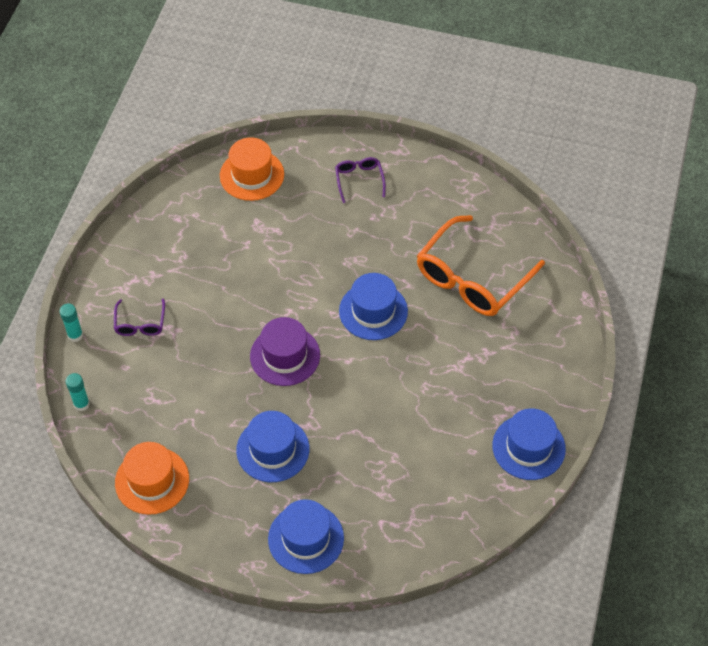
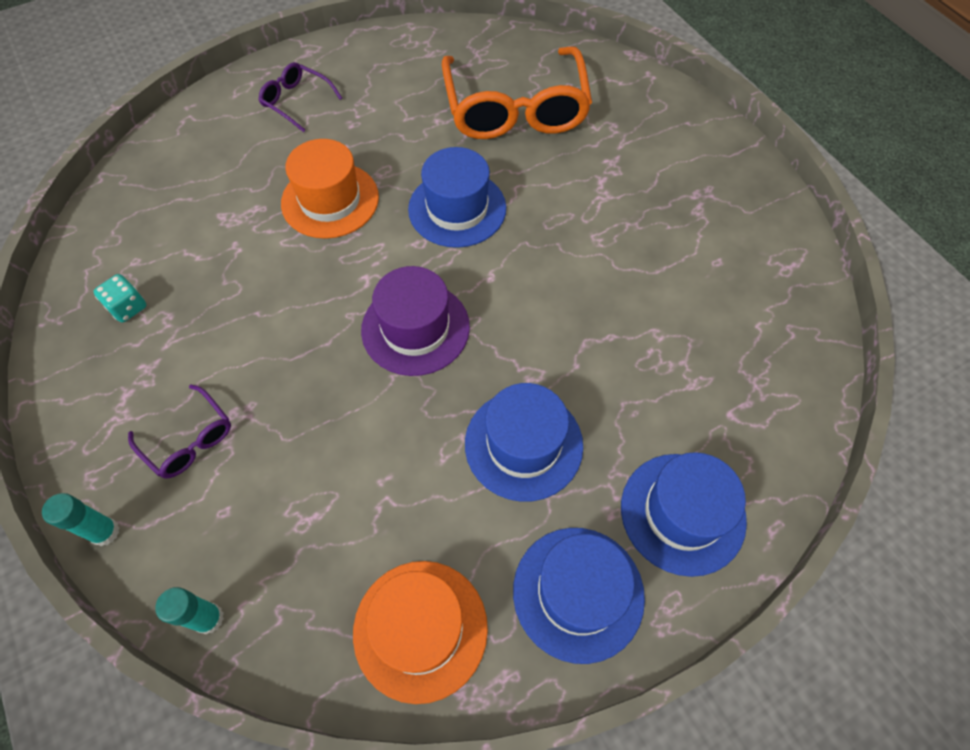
camera: 45 degrees left, 5 degrees up
(171, 237) = (128, 307): none -> turquoise dice
(252, 175) = (164, 175): orange hat -> orange hat (330, 200)
(528, 447) = (758, 214): blue hat -> blue hat (578, 593)

